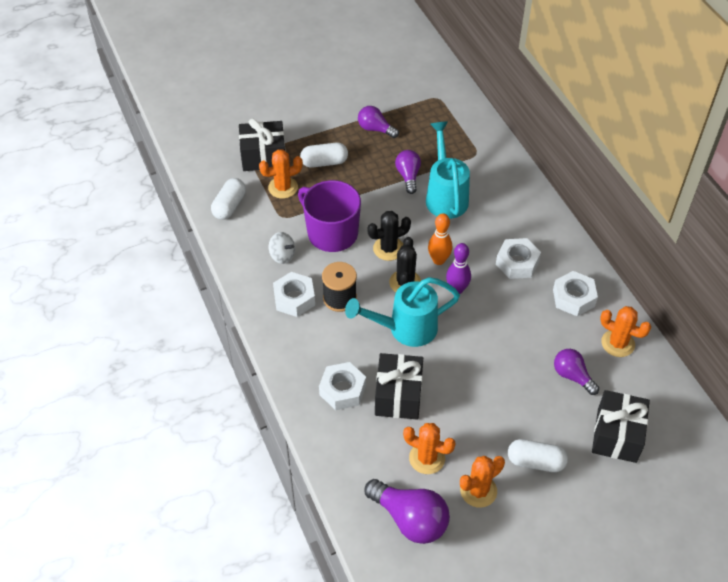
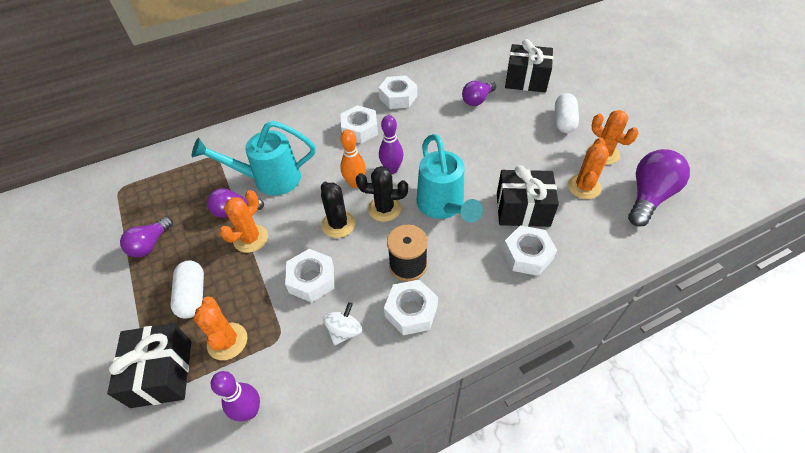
camera: 90 degrees left, 0 degrees up
(229, 206) = (250, 411): white capsule -> purple bowling pin
(331, 233) = (311, 280): purple mug -> white nut
(618, 343) = (441, 76): orange cactus -> orange cactus (250, 238)

